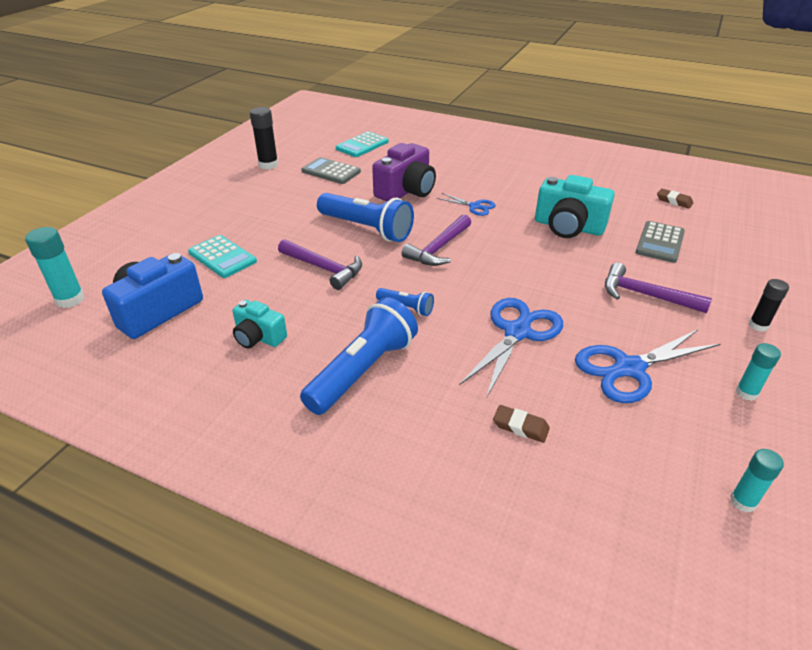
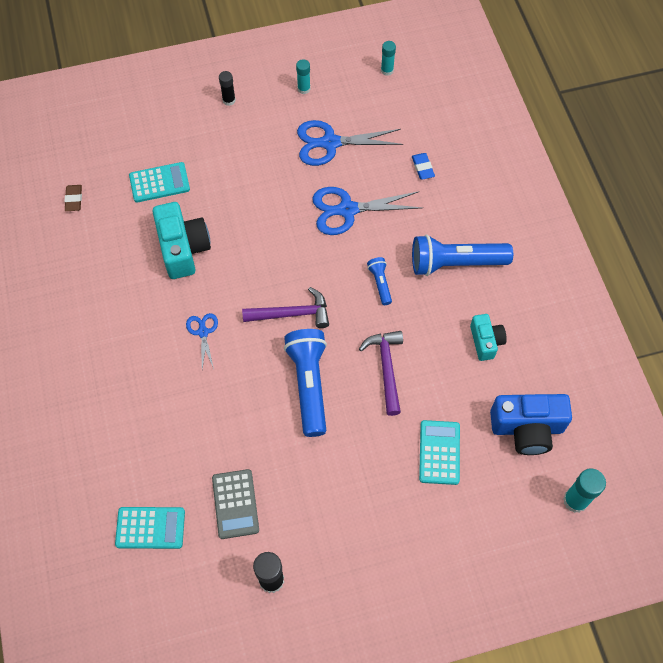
camera: 130 degrees left, 25 degrees up
(406, 191) = (219, 405): purple camera -> none
(520, 426) = (422, 168): brown eraser -> blue eraser
(629, 368) = (330, 143): blue scissors -> blue scissors turned 150 degrees clockwise
(645, 295) = (243, 164): purple hammer -> none
(660, 242) = (159, 183): grey calculator -> turquoise calculator

